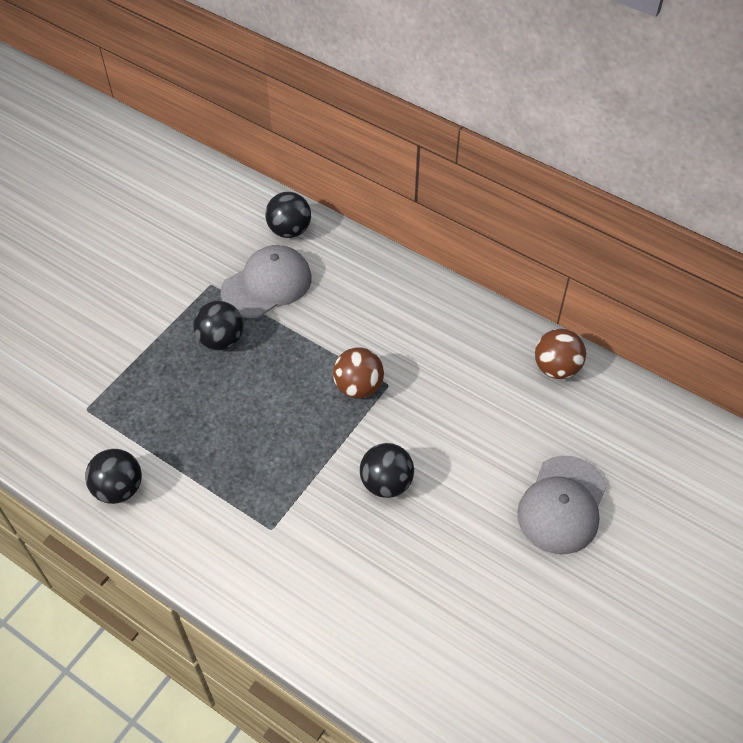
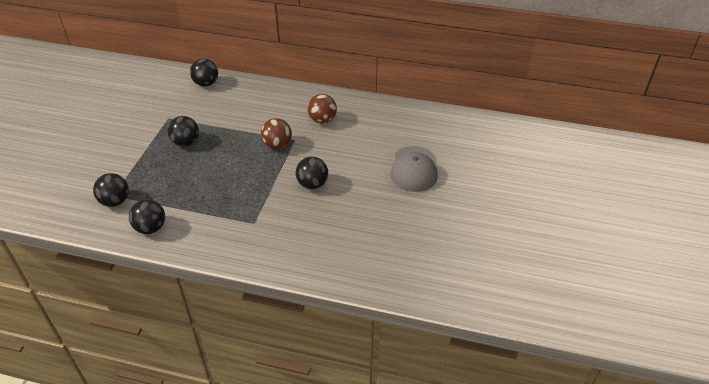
camera: 20 degrees left, 10 degrees down
(85, 422) = (115, 201): none -> black ball
(267, 284) = (203, 111): grey cap -> none
(556, 368) = (384, 111): brown ball -> brown ball (322, 120)

